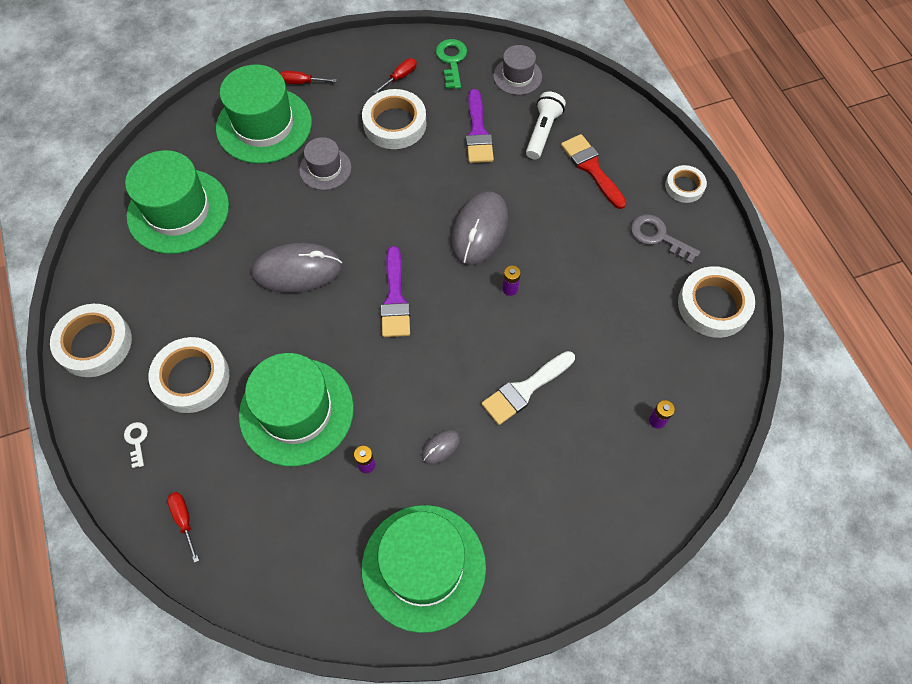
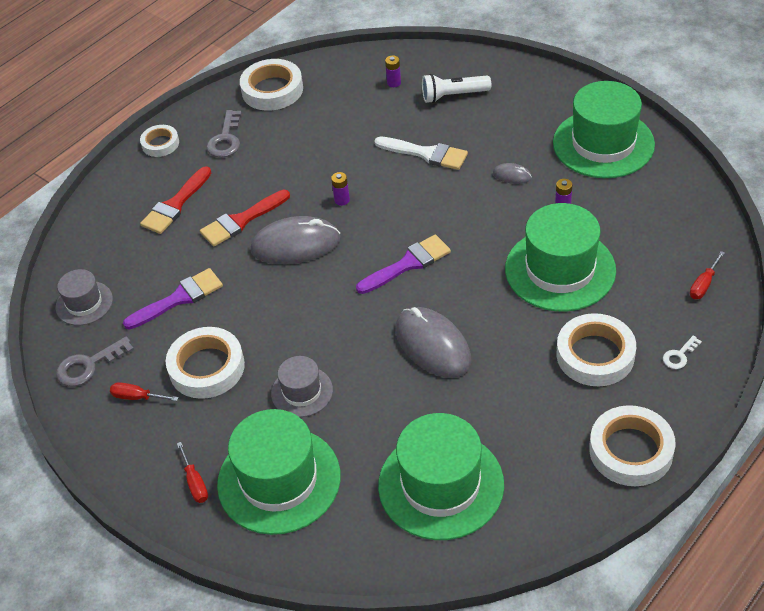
camera: 115 degrees left, 15 degrees down
(451, 61) = (89, 365): green key -> grey key
(537, 205) = (241, 221): none -> red brush
(542, 132) = (150, 254): white flashlight -> white flashlight (453, 96)

